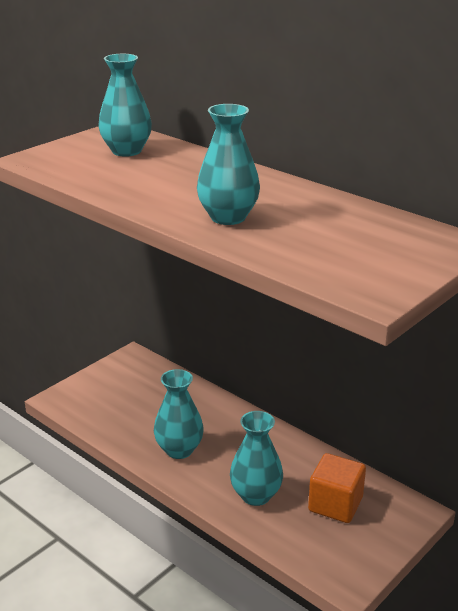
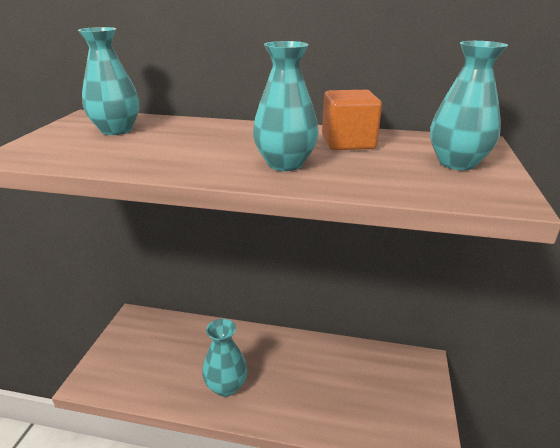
camera: 30 degrees left, 0 degrees up
(256, 495) = (314, 401): turquoise vase -> turquoise vase (457, 163)
(335, 504) = (373, 381): orange cube -> orange cube (348, 142)

